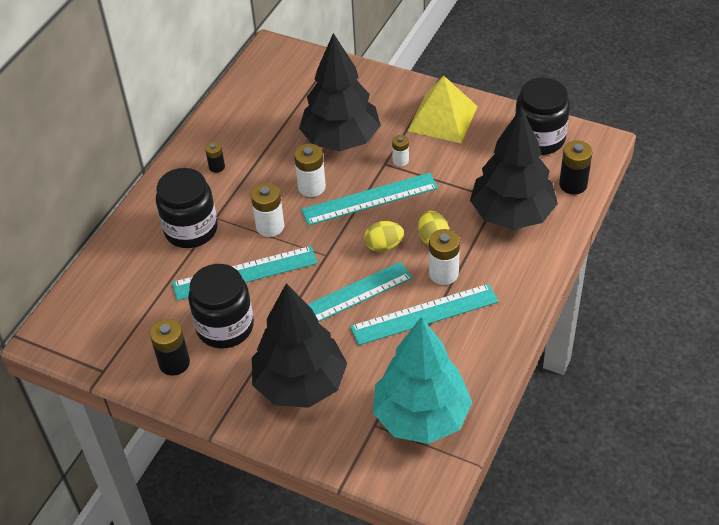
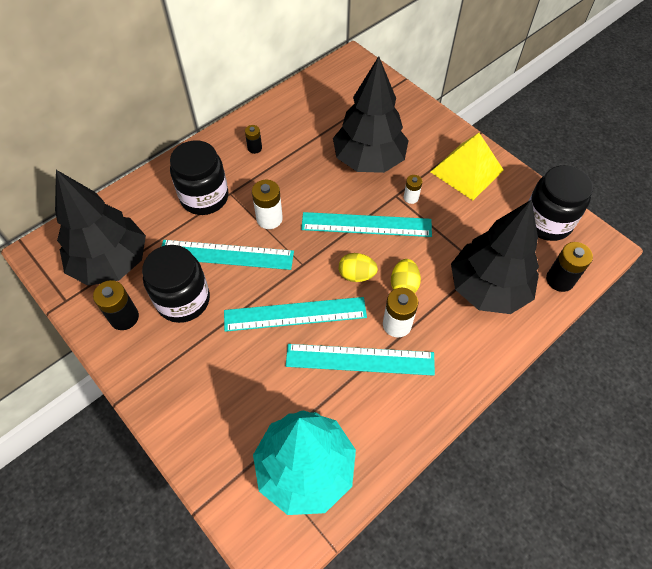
camera: 20 degrees right, 10 degrees up
(300, 384) = (216, 384): black tree -> black tree (111, 262)
(311, 187) = (322, 195): white battery -> none

